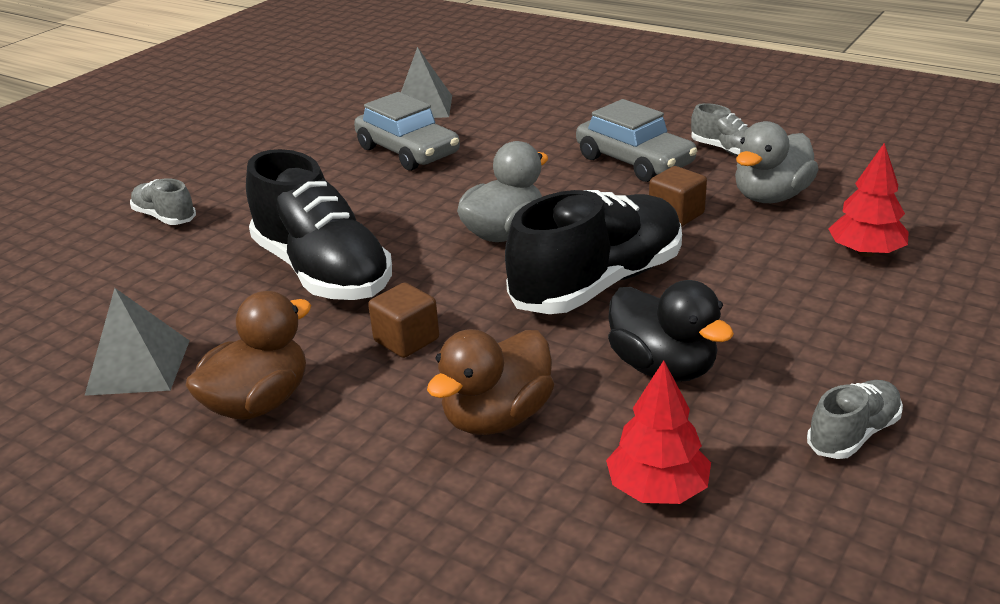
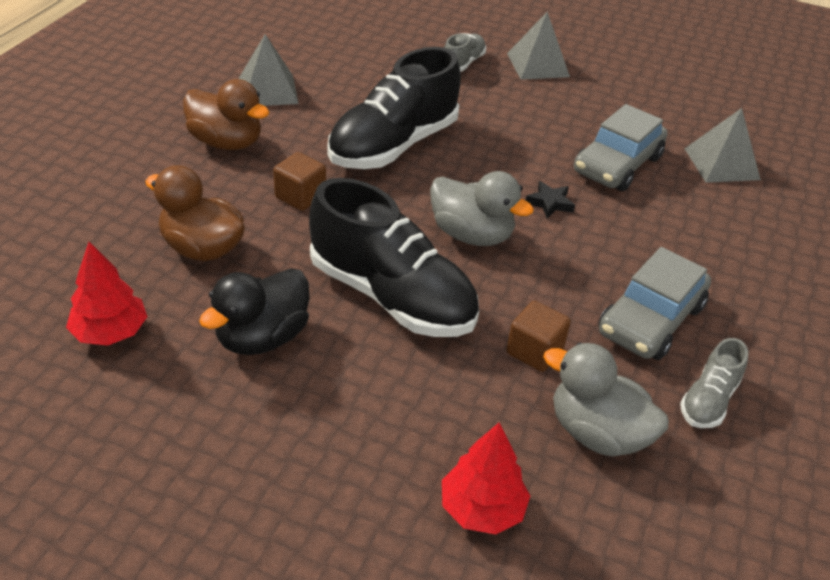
camera: 75 degrees right, 10 degrees up
(199, 173) = (537, 65): none -> grey pyramid
(461, 189) = (550, 203): none -> black star
(853, 434) = (161, 456): grey shoe -> none

